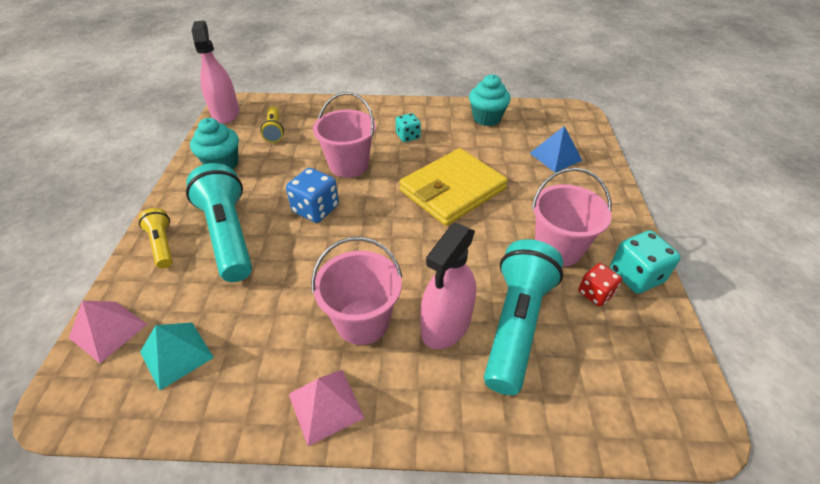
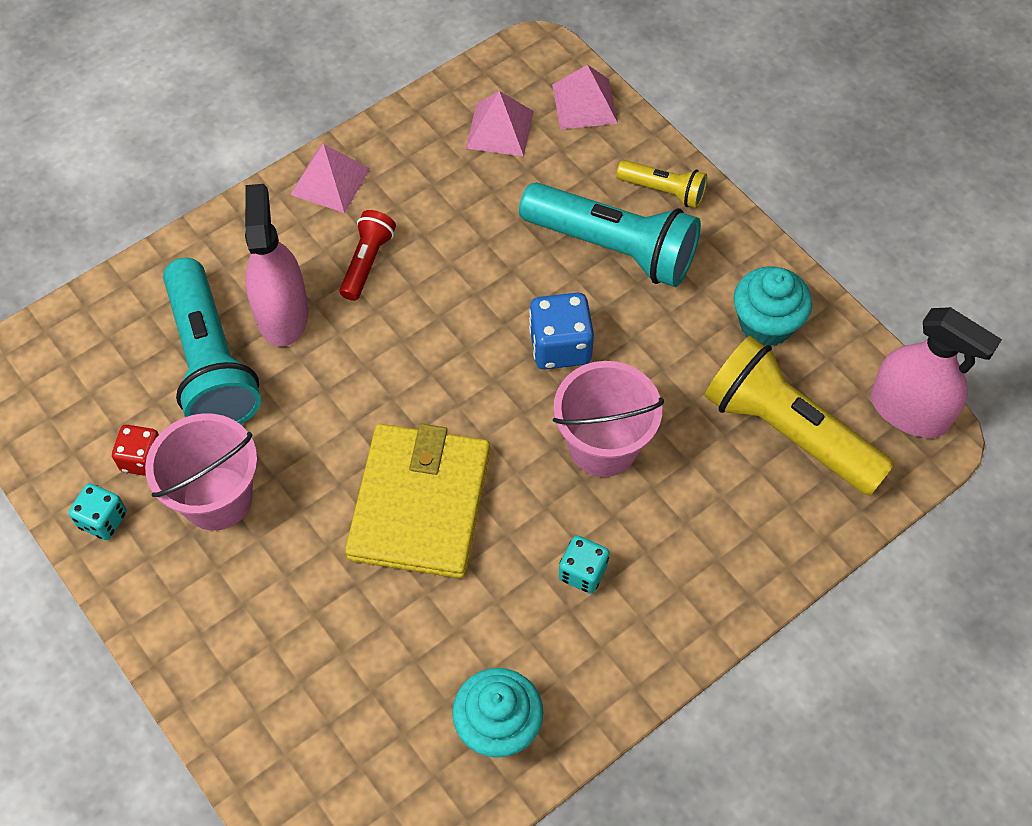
camera: 140 degrees right, 15 degrees up
(176, 354) = (500, 129): turquoise pyramid -> pink pyramid
(274, 131) = (787, 431): yellow flashlight -> yellow flashlight, size x1.95
(362, 321) = (367, 262): pink bucket -> red flashlight
(555, 156) = (317, 698): blue pyramid -> none
(636, 276) = (103, 520): turquoise dice -> turquoise dice, size x0.65

